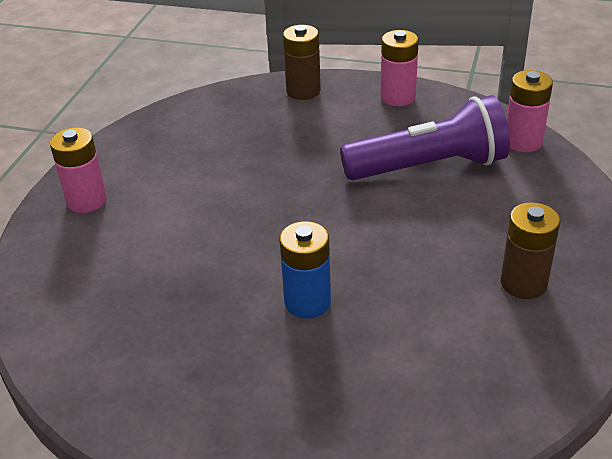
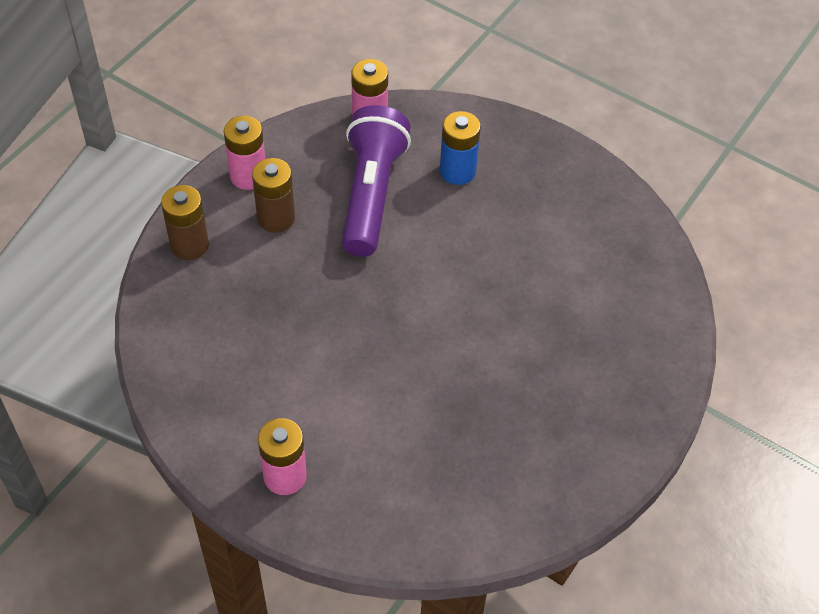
camera: 75 degrees left, 15 degrees up
(307, 302) = (507, 335): blue battery -> blue battery (457, 171)
(523, 283) = (542, 194): brown battery -> brown battery (276, 218)

